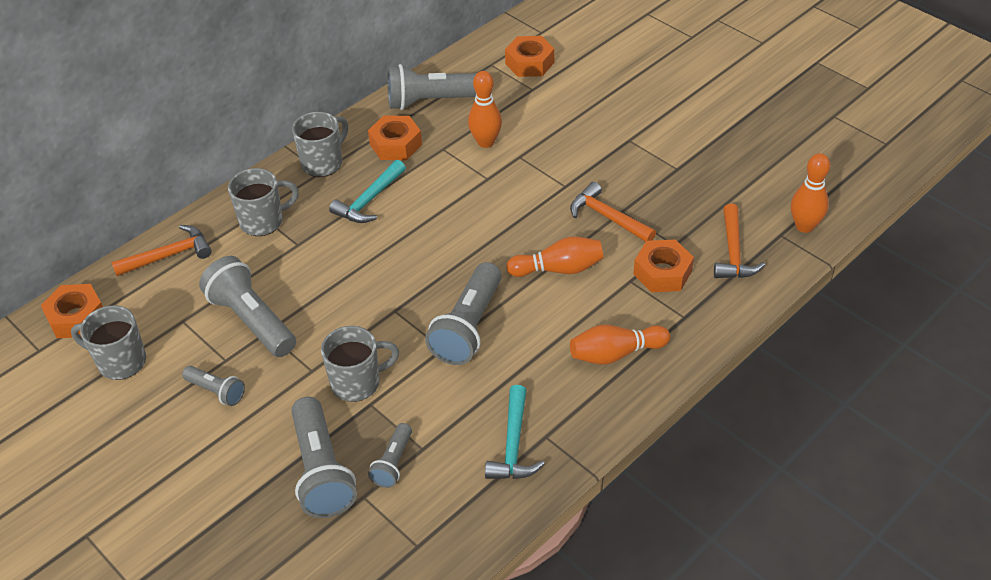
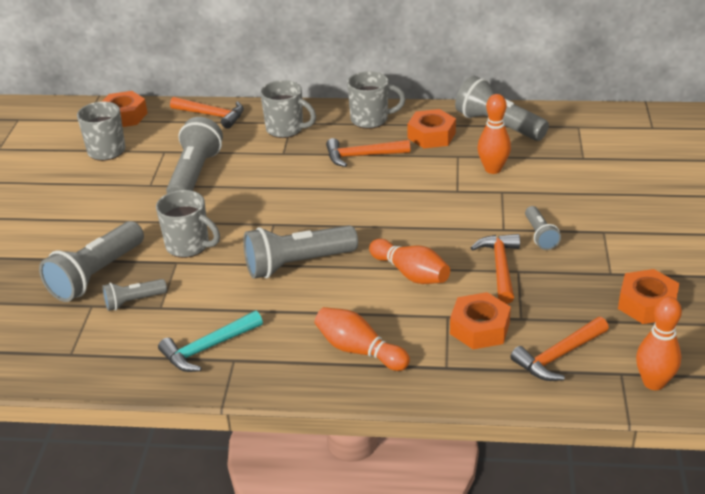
camera: 50 degrees right, 10 degrees down
(216, 391) = (120, 196): grey flashlight -> grey flashlight (540, 235)
(369, 200) = (362, 156): turquoise hammer -> orange hammer
(529, 63) = (609, 141): orange nut -> orange nut (646, 304)

